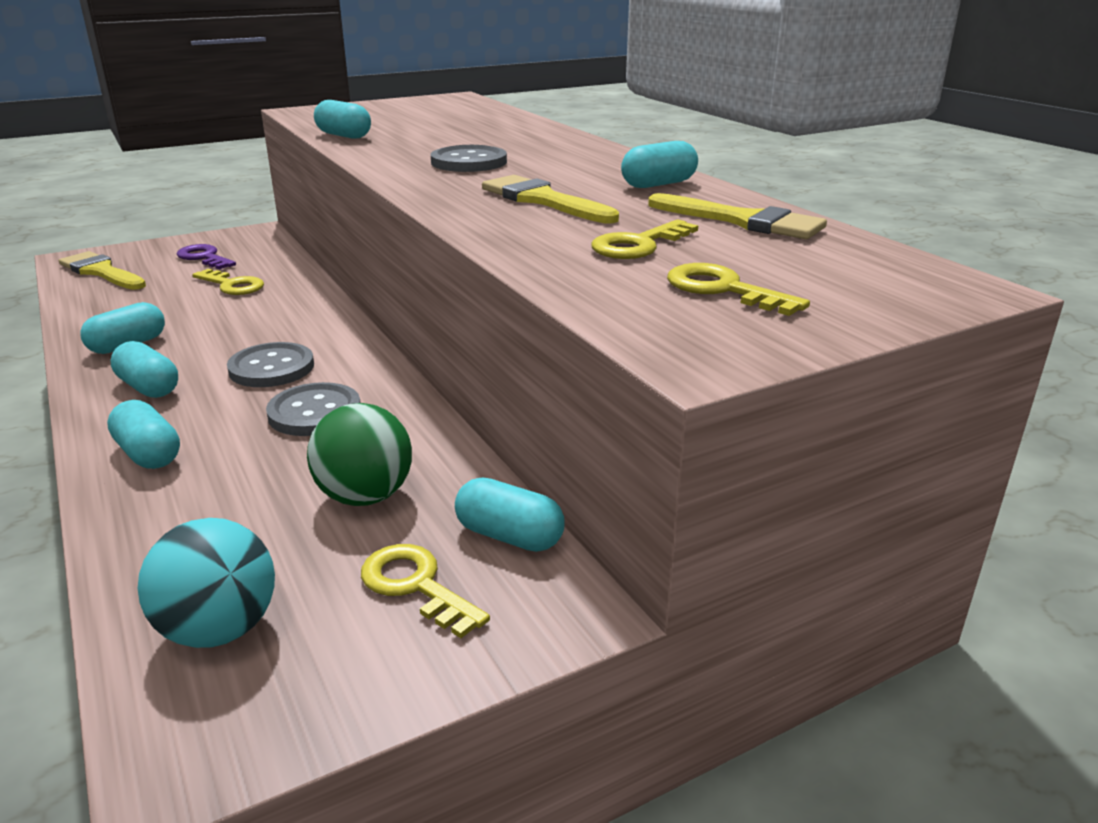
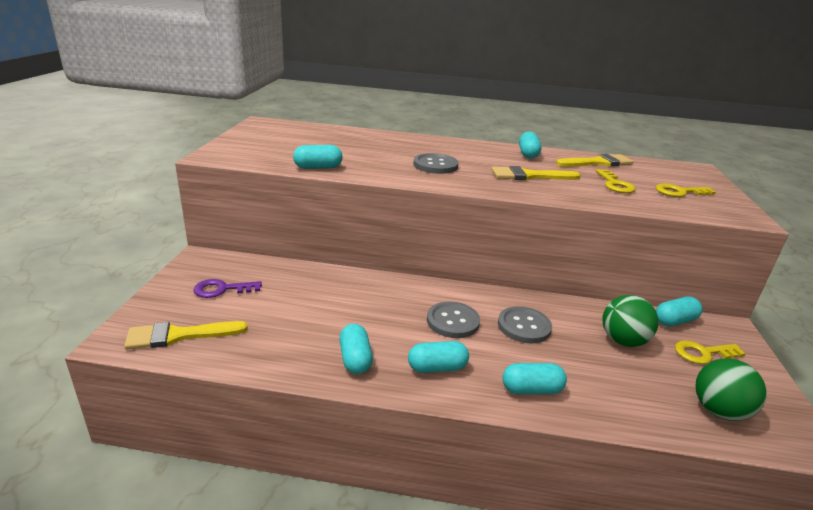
camera: 55 degrees left, 0 degrees up
(220, 629) = (719, 411): turquoise ball -> green ball
(232, 285) = (298, 295): yellow key -> none

